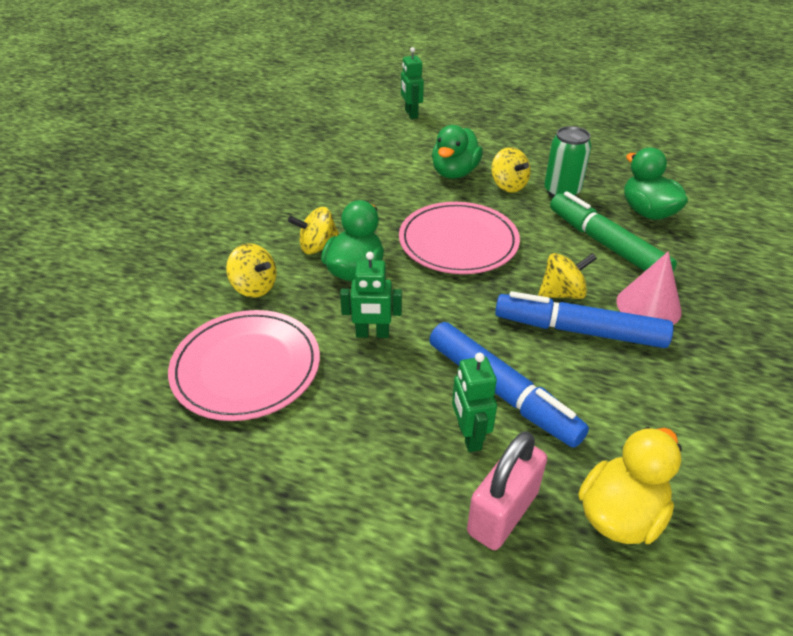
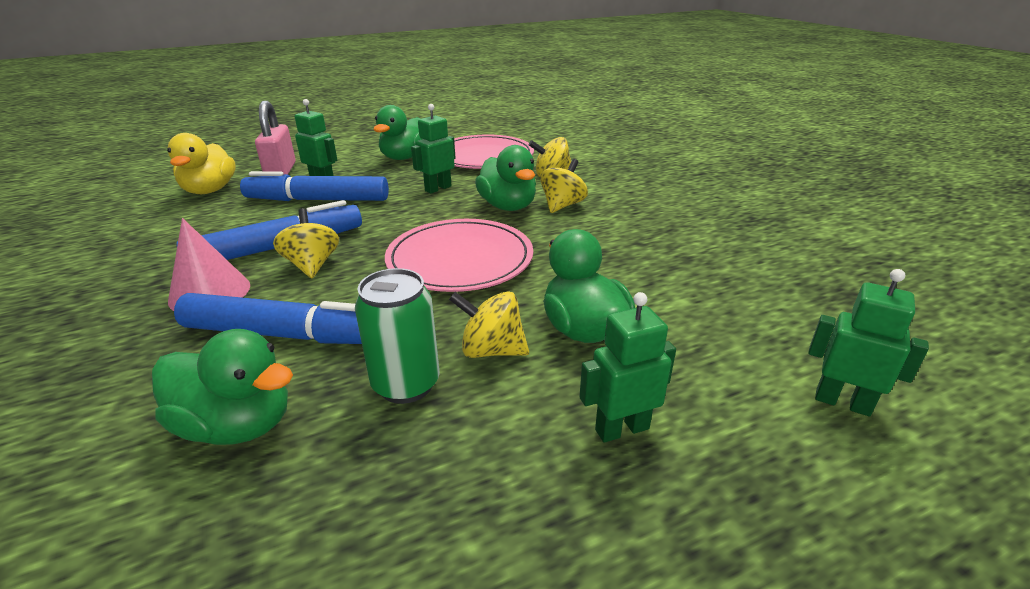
camera: 135 degrees right, 10 degrees down
(323, 434) = (404, 157): none -> green duck
(496, 143) = (621, 429): none -> green robot
(562, 293) = (312, 265): yellow spinning top -> yellow spinning top turned 135 degrees clockwise
(606, 245) = (286, 335): green marker -> blue marker

